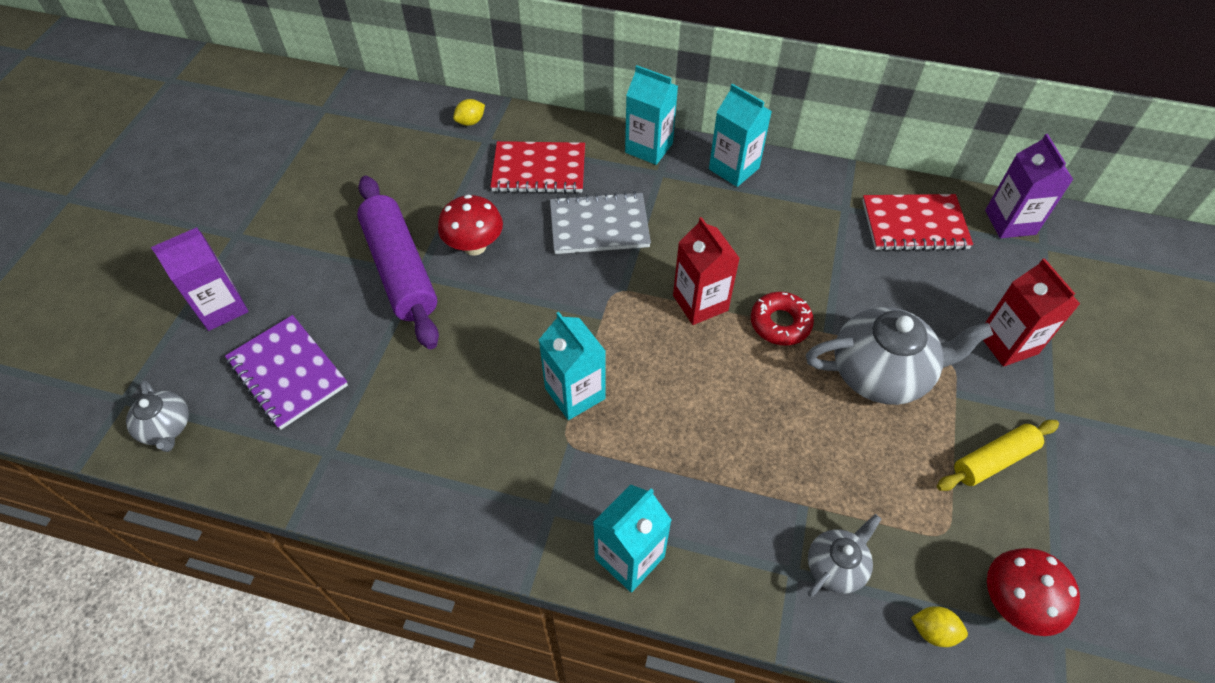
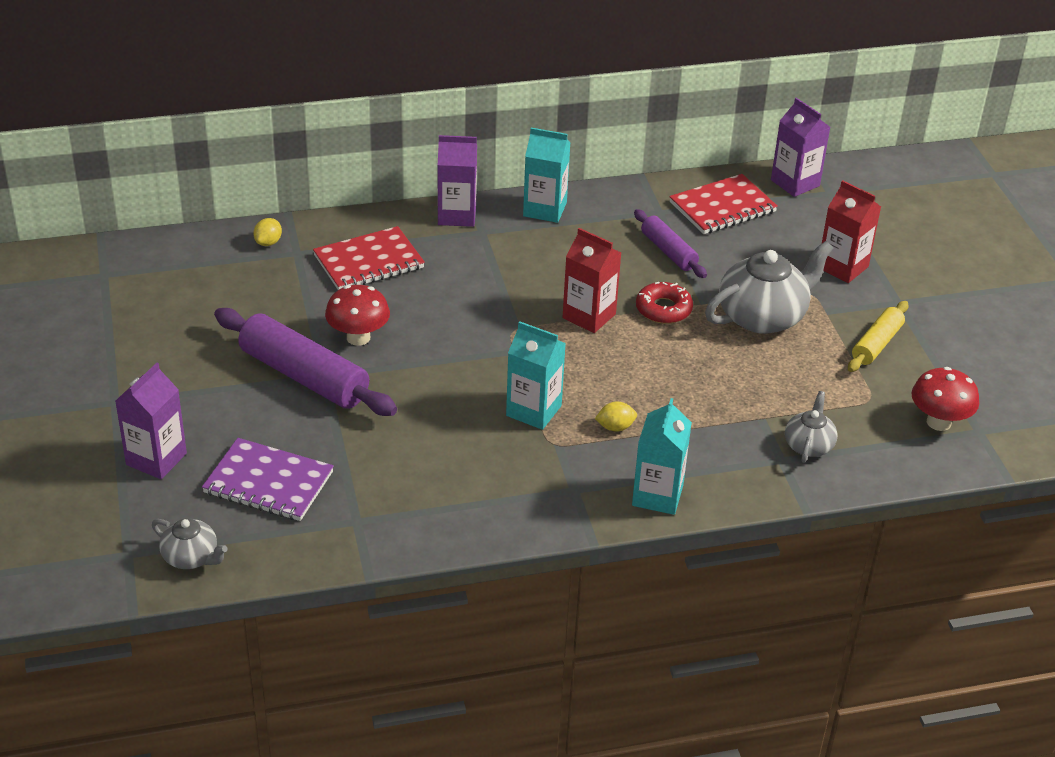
camera: 30 degrees left, 15 degrees down
(599, 225) = (459, 287): grey notebook -> none
(649, 148) = (457, 215): turquoise carton -> purple carton
(827, 257) = (668, 251): none -> purple rolling pin
(933, 631) = (896, 457): yellow lemon -> yellow lemon (615, 427)

